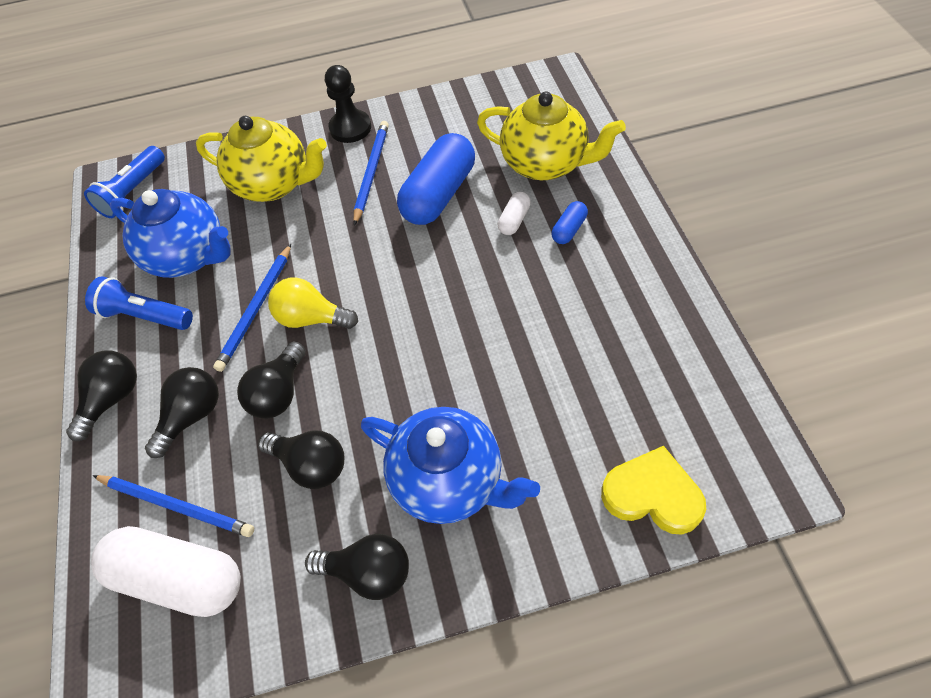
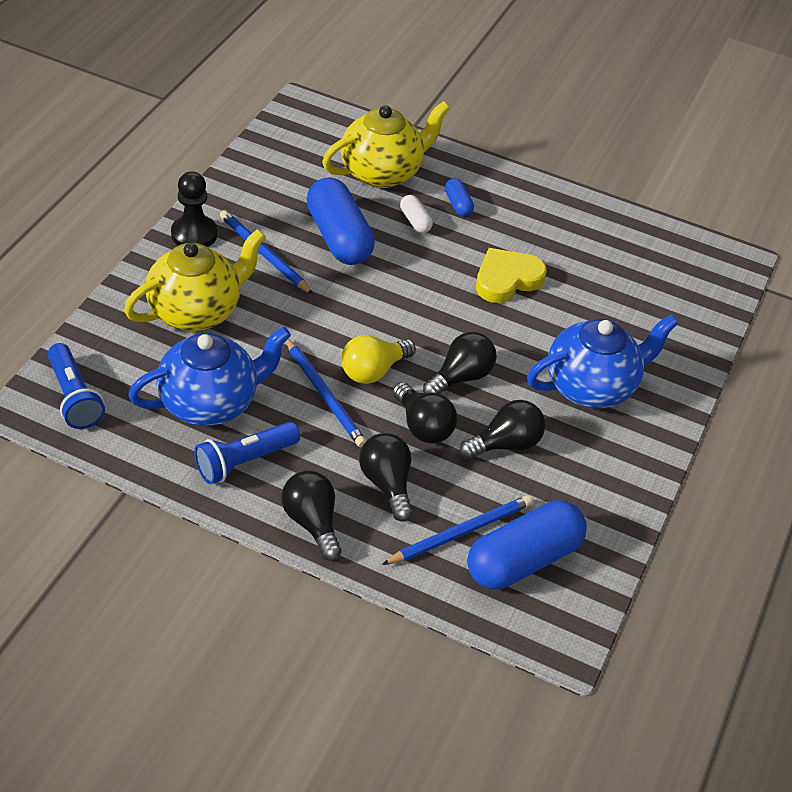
camera: 60 degrees left, 10 degrees down
(179, 578) = (523, 560): white capsule -> blue capsule
(368, 572) = (617, 462): black light bulb -> black light bulb (461, 377)
(652, 495) = (693, 311): yellow heart -> yellow heart (507, 279)

